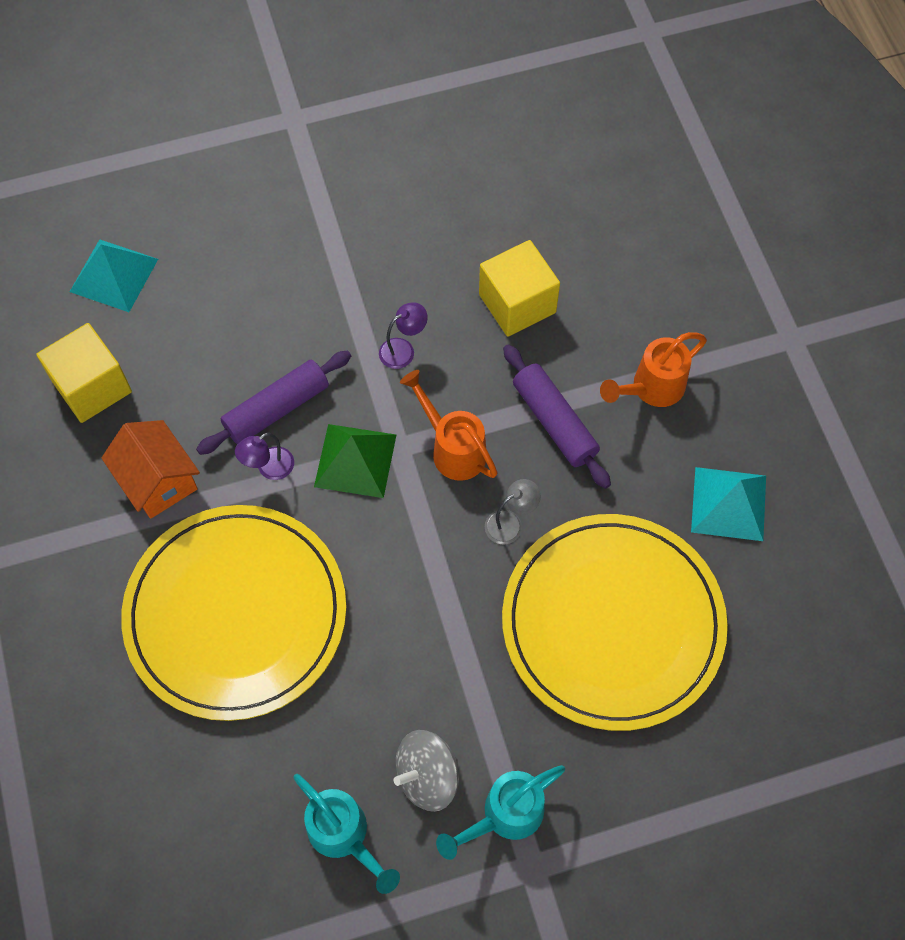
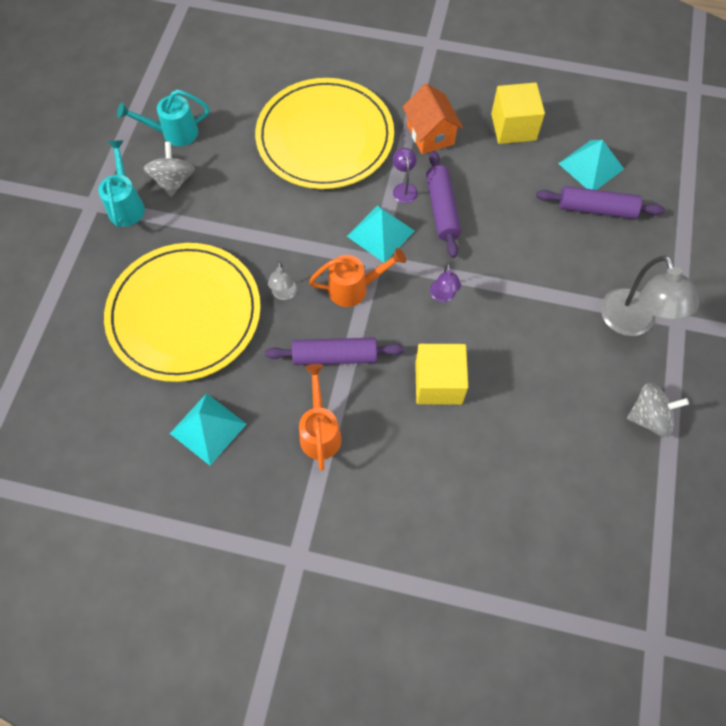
camera: 120 degrees right, 0 degrees up
(158, 481) = (430, 134): orange house -> orange house turned 75 degrees clockwise
(181, 245) = (596, 209): none -> purple rolling pin
(323, 156) = (632, 323): none -> grey lamp
(355, 460) = (380, 233): green pyramid -> turquoise pyramid
(429, 105) = (649, 417): none -> grey spinning top

